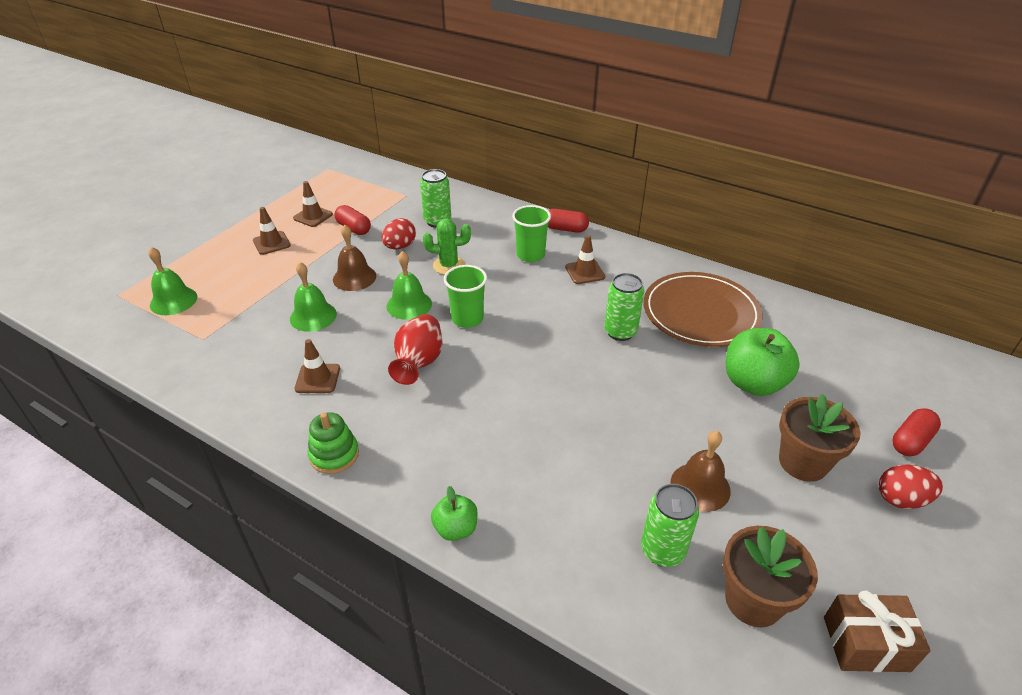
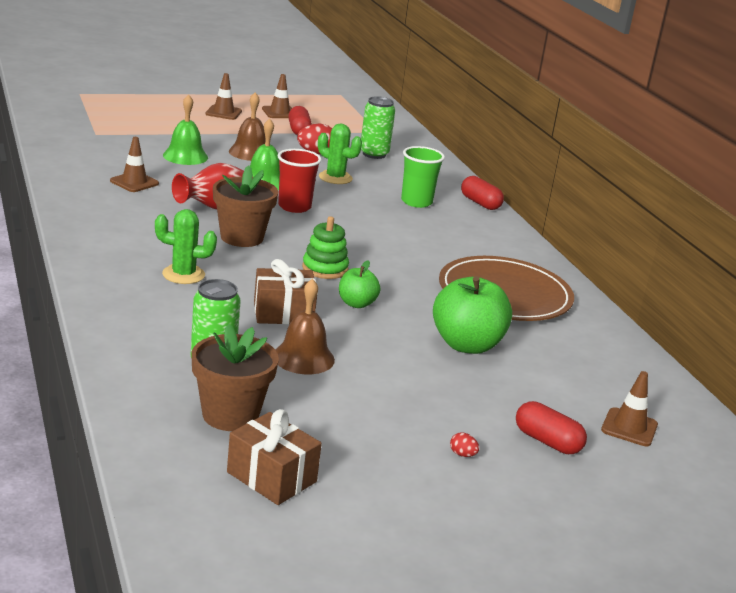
camera: 35 degrees right, 15 degrees down
(173, 301) = (109, 110): green bell -> none
(334, 454) = (82, 215): green stacking toy -> green stacking toy (325, 268)
(456, 528) = (96, 280): green apple -> green apple (356, 304)
(467, 319) = (294, 207): green cup -> red cup
(505, 463) = (183, 274): none -> green cactus
(585, 272) = (445, 230): brown traffic cone -> brown traffic cone (629, 427)
(620, 332) = (406, 269): green can -> none
(622, 447) = (283, 313): none -> brown gift
(803, 462) = (417, 395): brown flower pot -> brown flower pot (242, 237)
(901, 499) = (462, 454): red egg -> red egg, size x0.47
(911, 441) = (547, 441): red capsule -> red capsule turned 45 degrees clockwise

